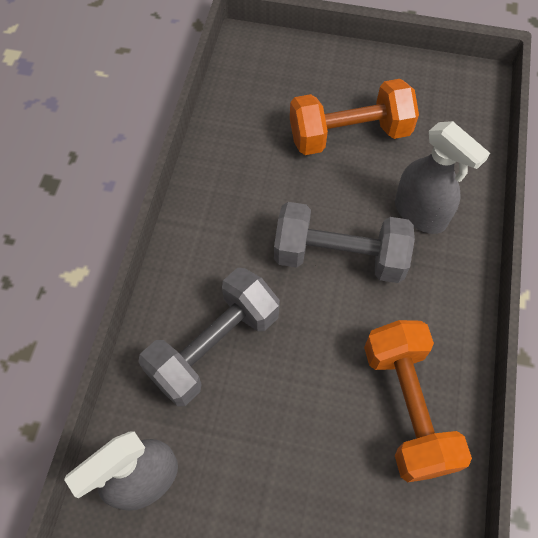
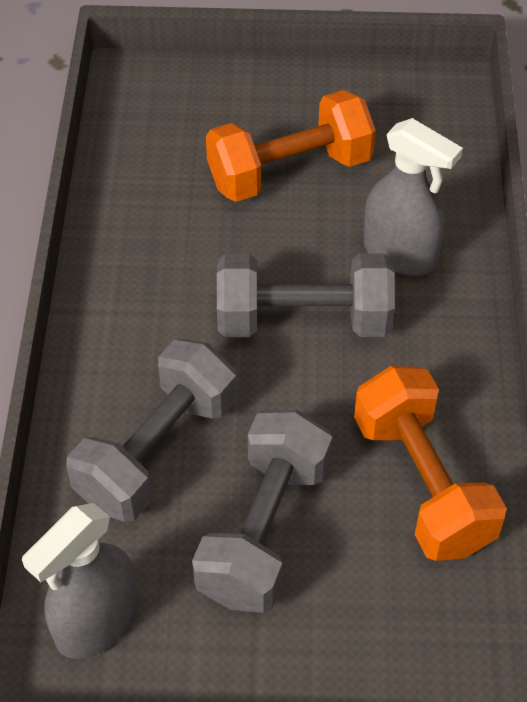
camera: 10 degrees left, 10 degrees down
(281, 426) = (264, 530): none -> grey dumbbell

